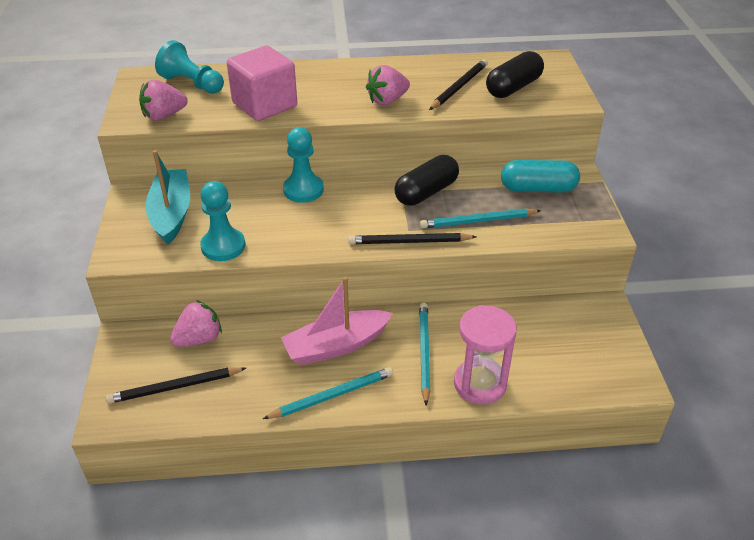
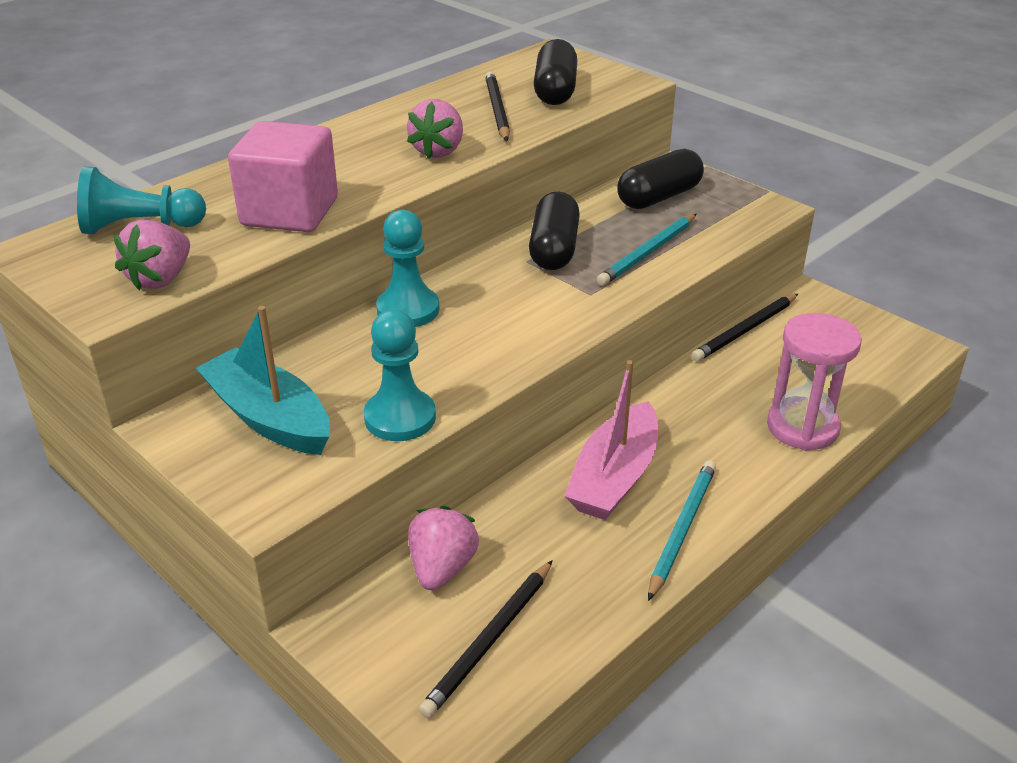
camera: 40 degrees left, 5 degrees down
(409, 242) = (609, 305): black pencil -> black pencil (745, 330)
(424, 352) = (711, 429): turquoise pencil -> none
(538, 188) = (659, 197): turquoise capsule -> black capsule

